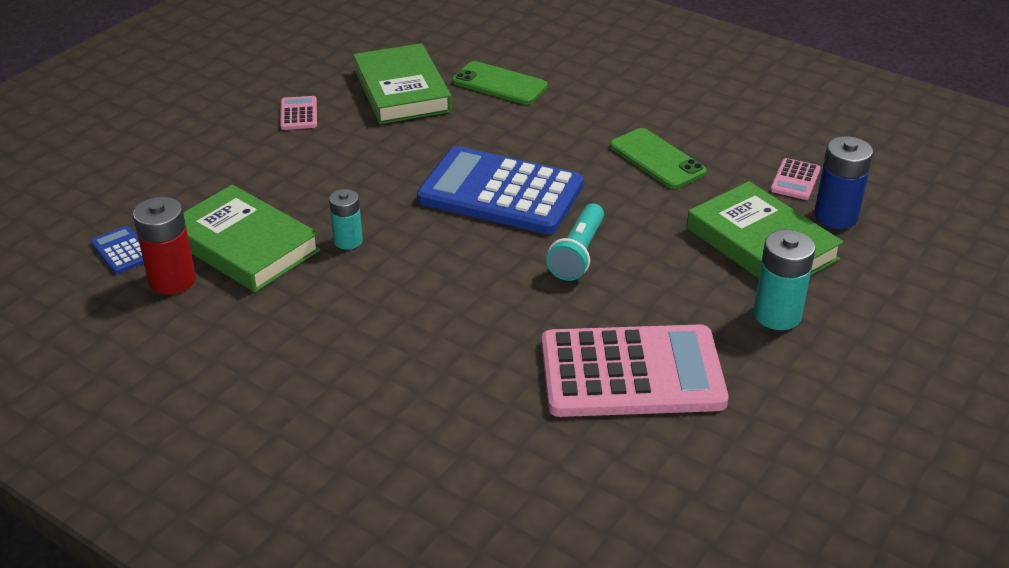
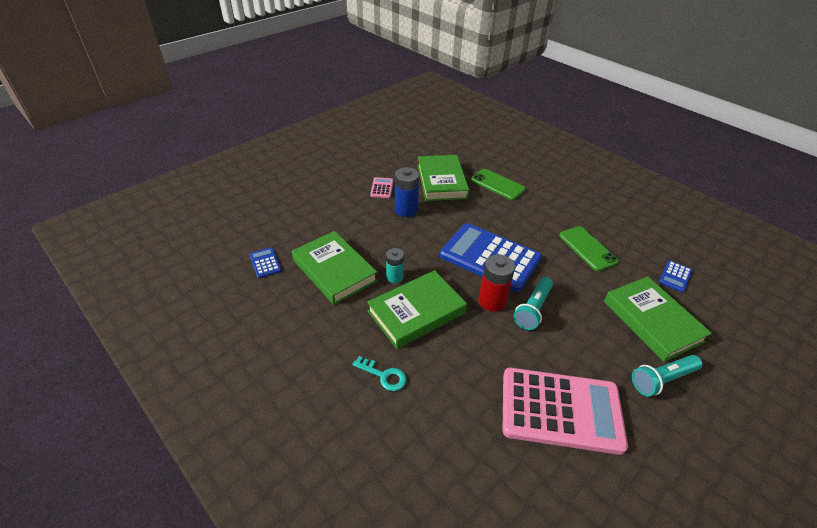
camera: 10 degrees right, 5 degrees up
(172, 280) = (288, 288): red battery -> red battery (492, 301)
(357, 371) = (384, 375): none -> turquoise key
(393, 283) = (416, 312): none -> green book
(777, 315) = (662, 380): turquoise battery -> turquoise flashlight
(795, 180) = (675, 276): pink calculator -> blue calculator
(835, 216) = (702, 308): blue battery -> blue battery (406, 210)

